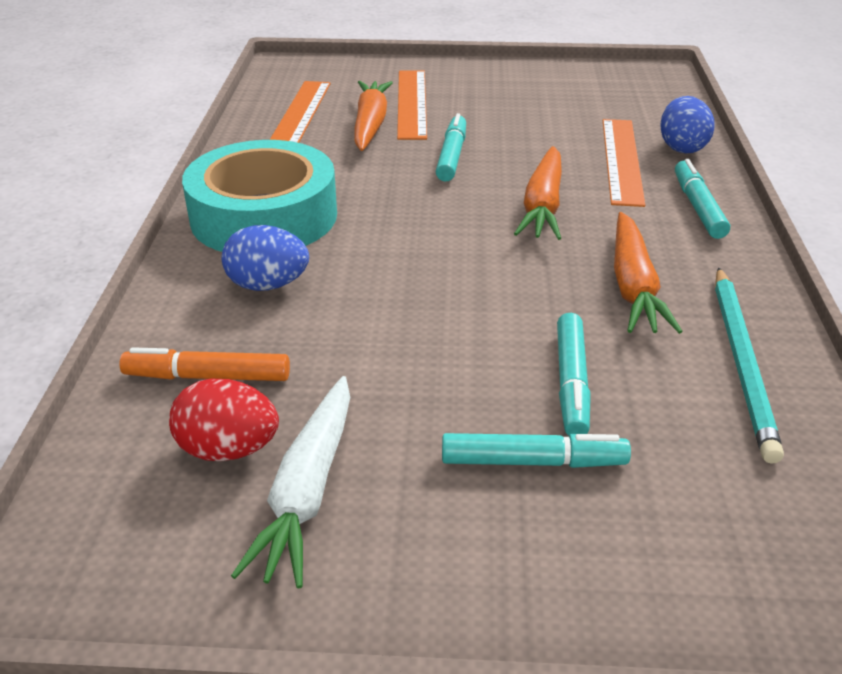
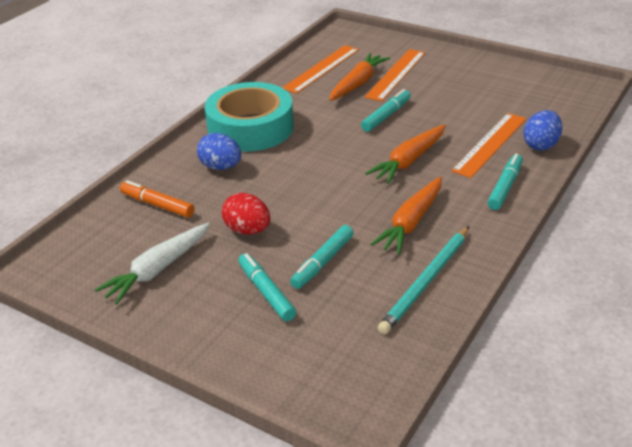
camera: 30 degrees right, 0 degrees up
(228, 449) = (140, 241): red egg -> red egg (247, 230)
(533, 462) = (266, 292): turquoise marker -> turquoise marker turned 150 degrees counterclockwise

